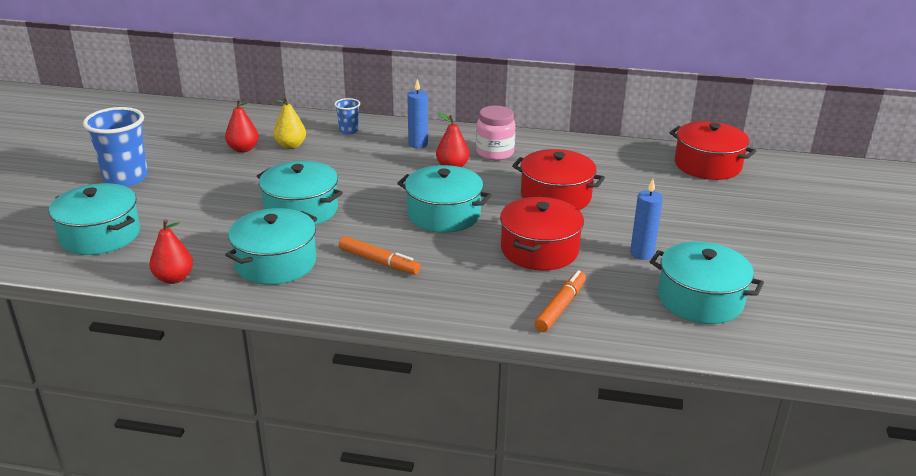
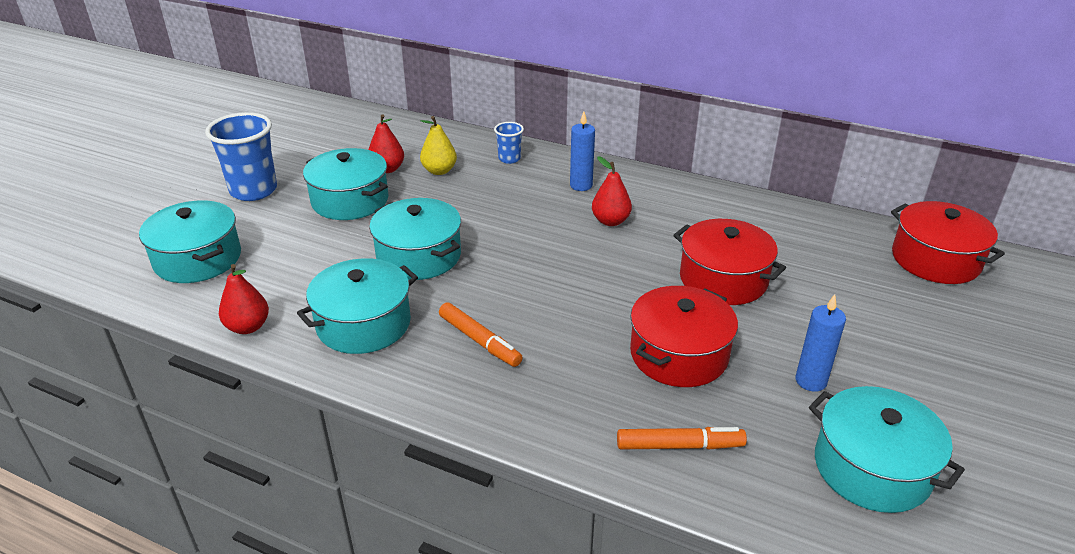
camera: 15 degrees right, 5 degrees up
(443, 214) = (578, 286): turquoise pot -> turquoise pot (350, 200)
(495, 153) = (667, 208): pink jar -> none
(560, 307) = (679, 445): orange marker -> orange marker turned 45 degrees clockwise

